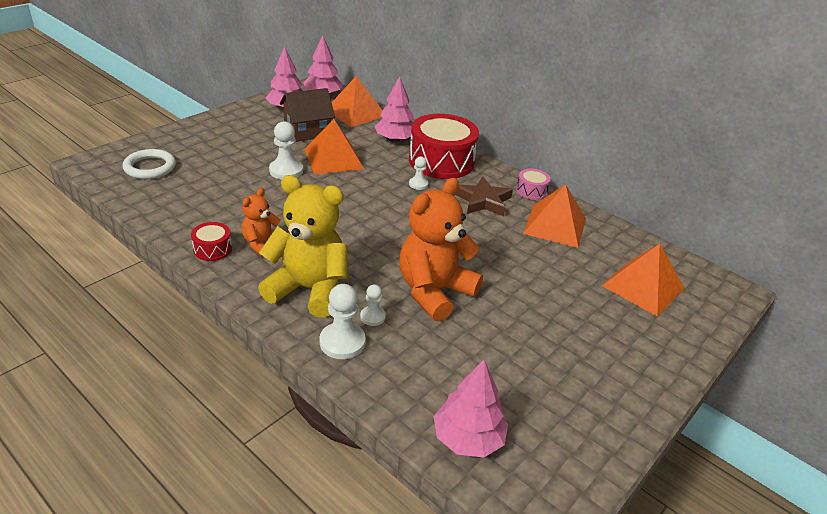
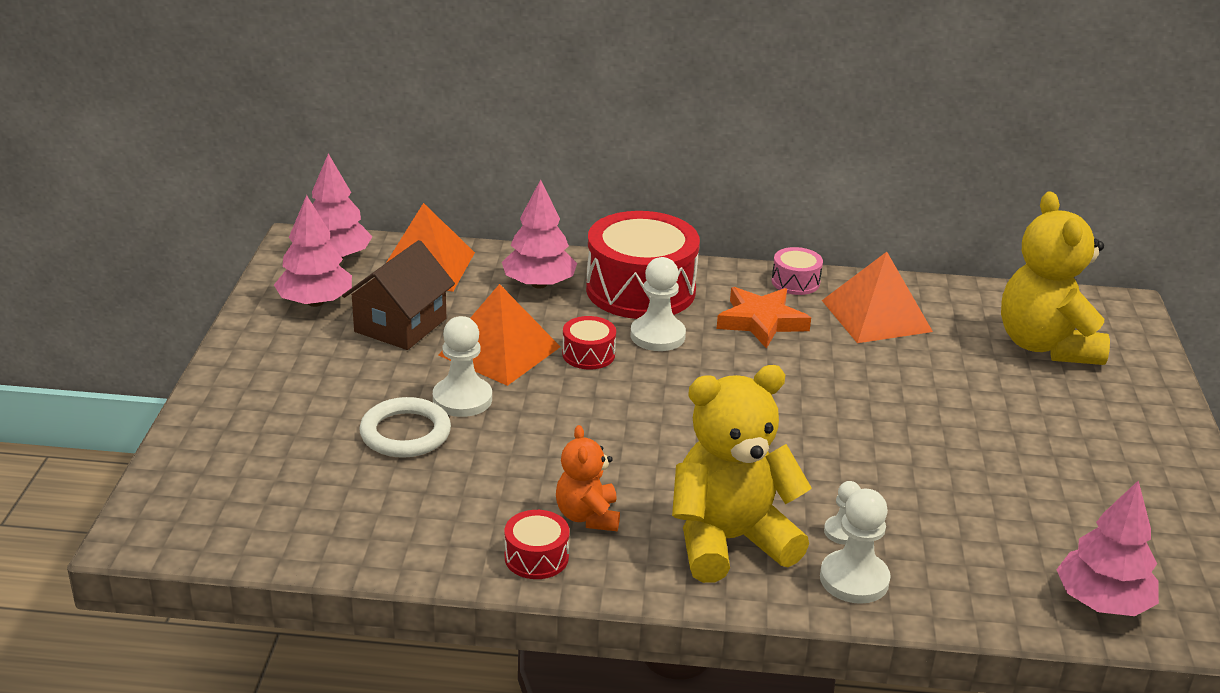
camera: 35 degrees left, 5 degrees down
(150, 167) = (255, 491): white ring -> white ring (405, 433)
(372, 177) = (588, 354): none -> red drum
(418, 184) = (657, 336): white pawn -> white pawn, size x1.72
(434, 291) = (863, 465): orange teddy bear -> none
(483, 201) = (761, 321): brown star -> orange star
(643, 286) = (1045, 345): orange pyramid -> yellow teddy bear

